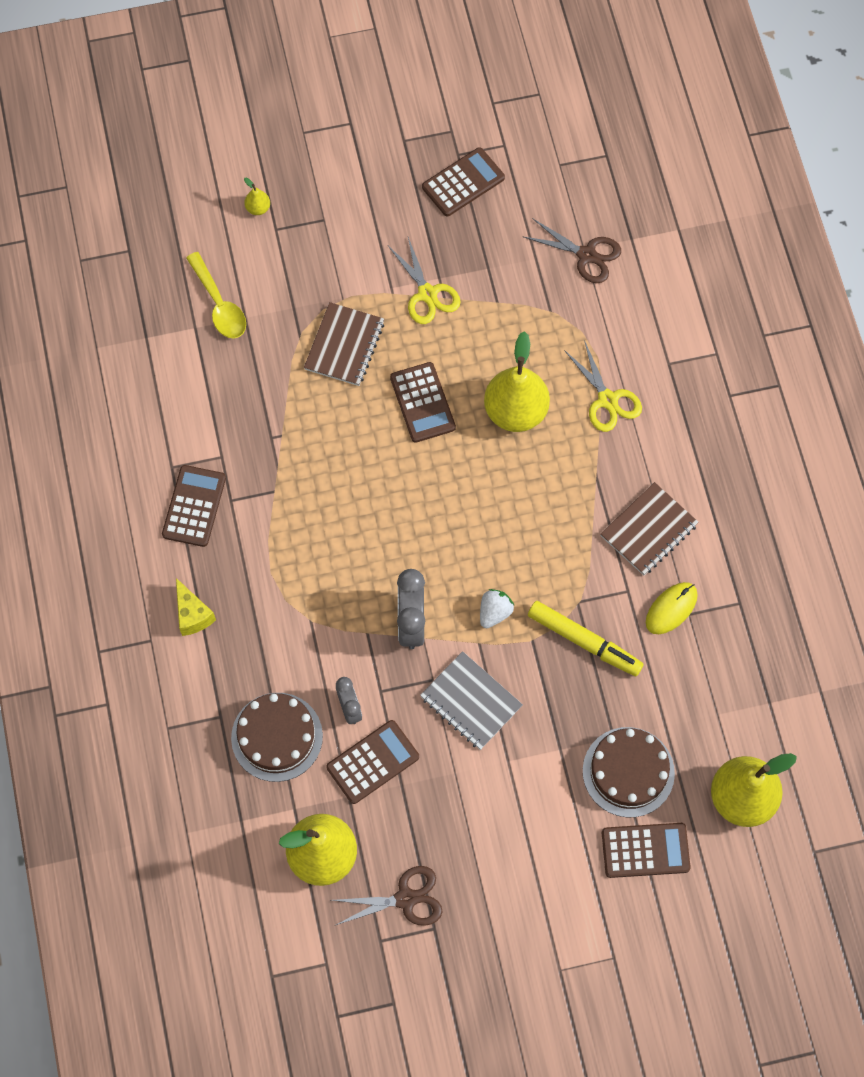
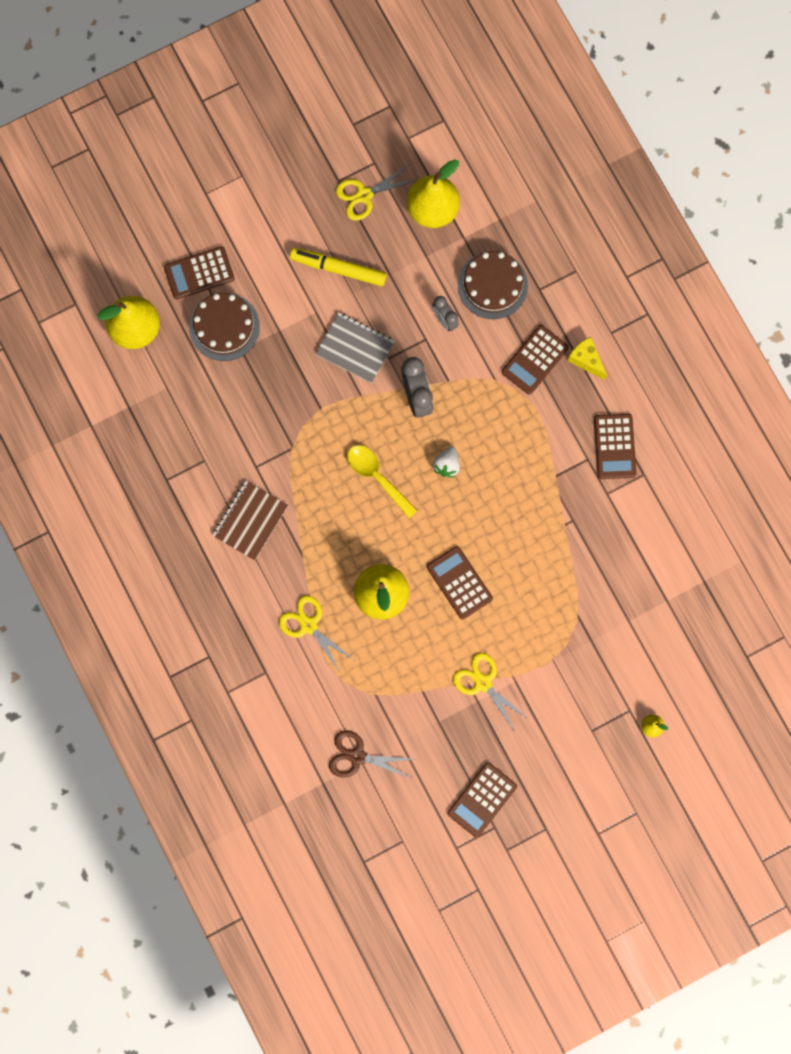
camera: 165 degrees right, 10 degrees up
(219, 304) = (654, 627): yellow spoon -> yellow spoon (377, 477)
(344, 346) = (538, 616): brown notebook -> none
(373, 762) = (416, 285): brown calculator -> brown calculator (535, 360)
(405, 899) = (364, 195): brown scissors -> yellow scissors
(494, 612) = (355, 422): white strawberry -> white strawberry (447, 465)
(584, 641) = (280, 417): yellow marker -> yellow marker (338, 269)
(671, 609) = (218, 461): yellow mouse -> none

